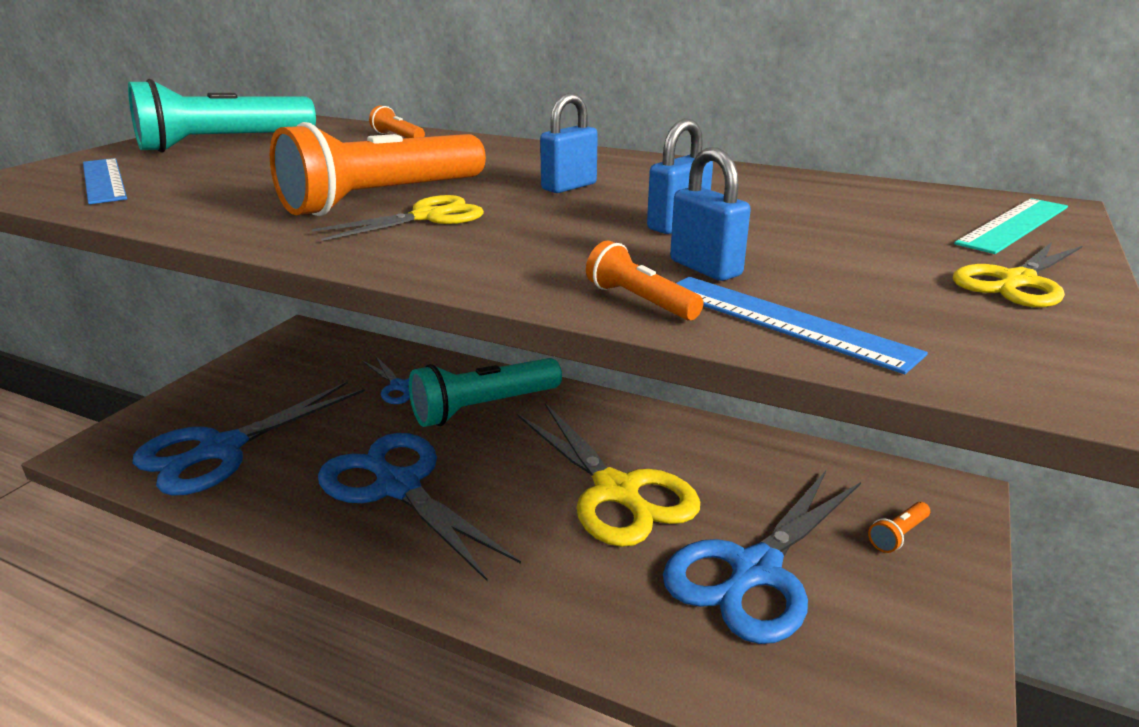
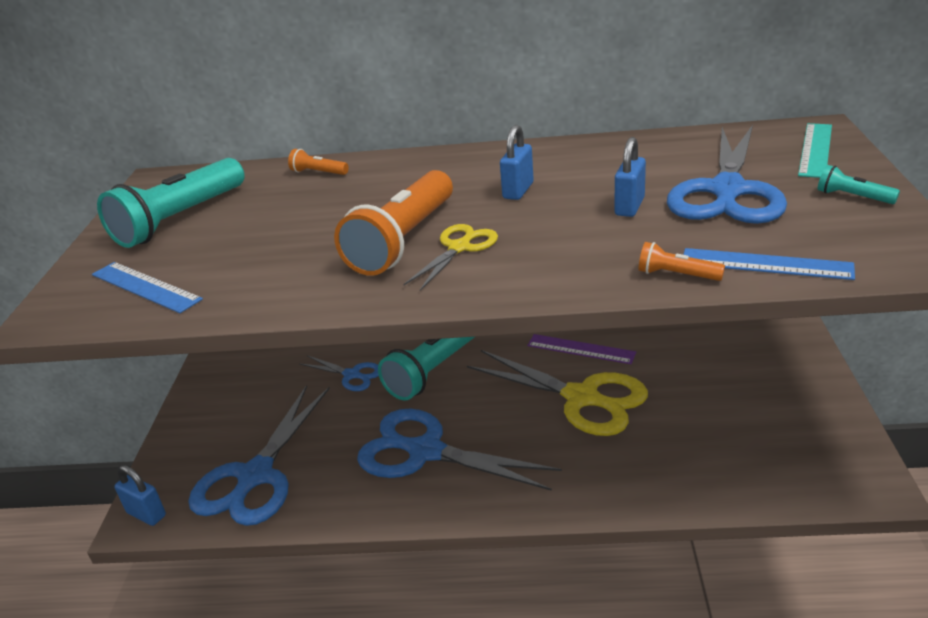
camera: 20 degrees left, 5 degrees up
(660, 439) = (581, 349): none -> purple ruler
(705, 268) = (684, 238): blue padlock -> blue padlock (146, 514)
(755, 571) = (707, 418): blue scissors -> blue scissors (727, 191)
(898, 535) = (773, 363): orange flashlight -> none
(1017, 282) = (853, 197): yellow scissors -> turquoise flashlight

